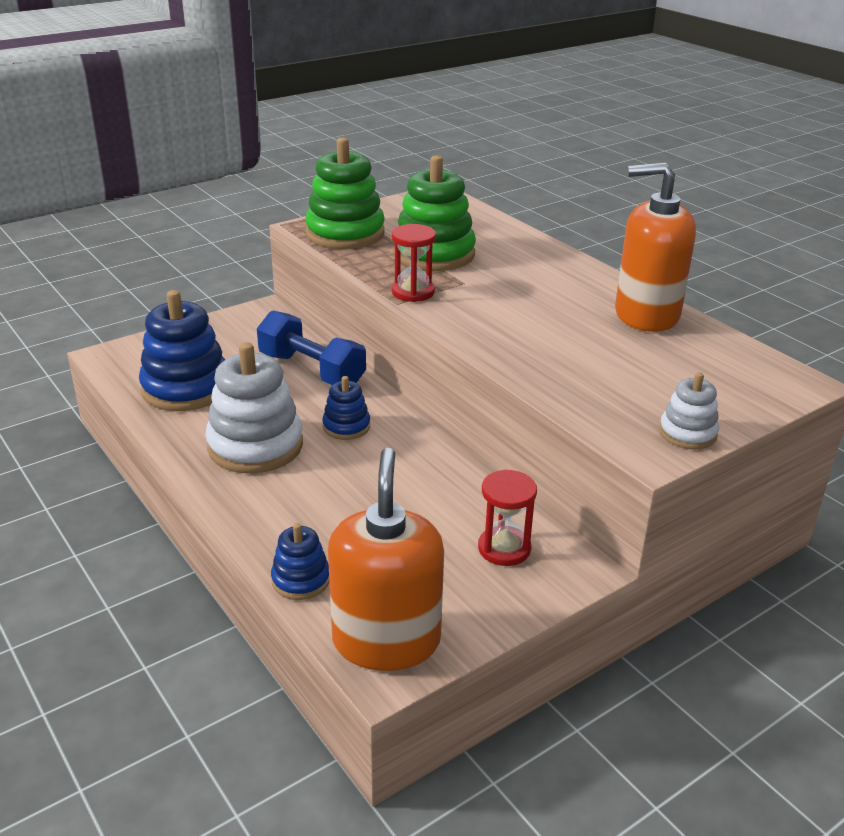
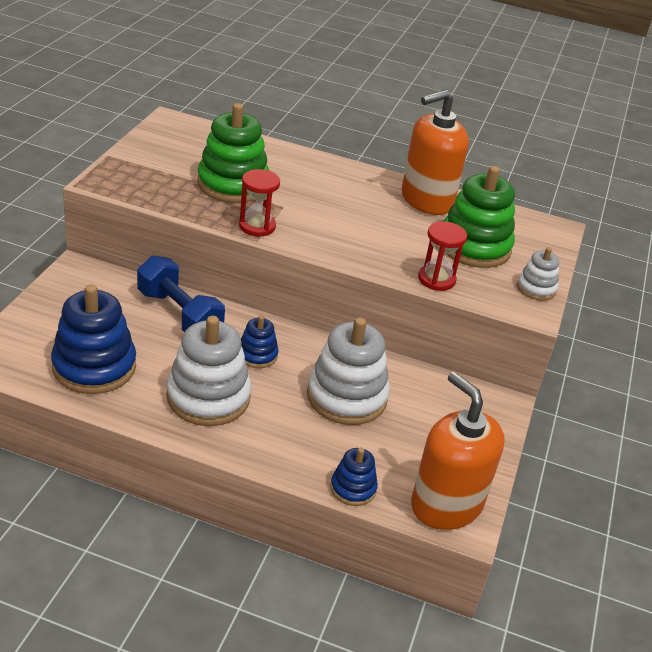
camera: 40 degrees left, 5 degrees up
(312, 370) = (179, 314): blue dumbbell -> blue dumbbell turned 45 degrees clockwise
(345, 233) = (140, 181): green stacking toy -> green stacking toy (474, 247)
(396, 494) = (346, 397): none -> white stacking toy
(504, 548) = (449, 408): red hourglass -> red hourglass (436, 279)

